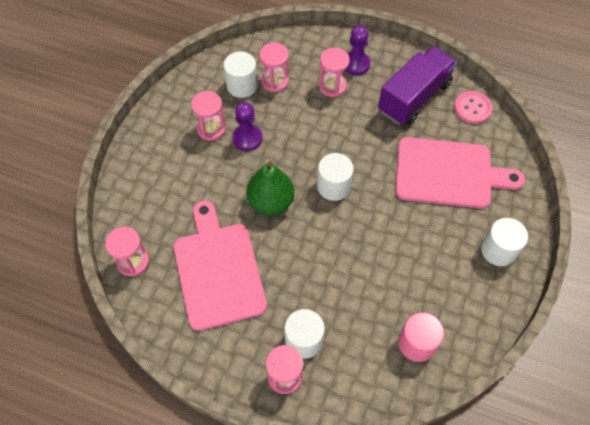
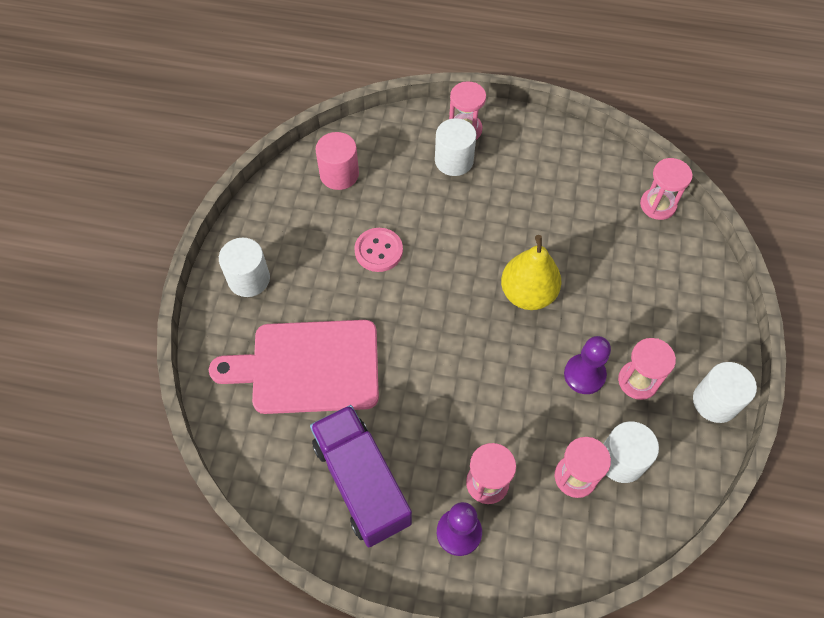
camera: 170 degrees right, 0 degrees up
(218, 270) = (562, 210): pink cutting board -> none
(271, 202) = (527, 293): green pear -> yellow pear
(333, 186) = (455, 325): white cylinder -> white cylinder (715, 401)
(414, 97) = (361, 483): purple truck -> purple truck turned 120 degrees clockwise
(472, 108) = (274, 478): pink button -> pink button (378, 251)

